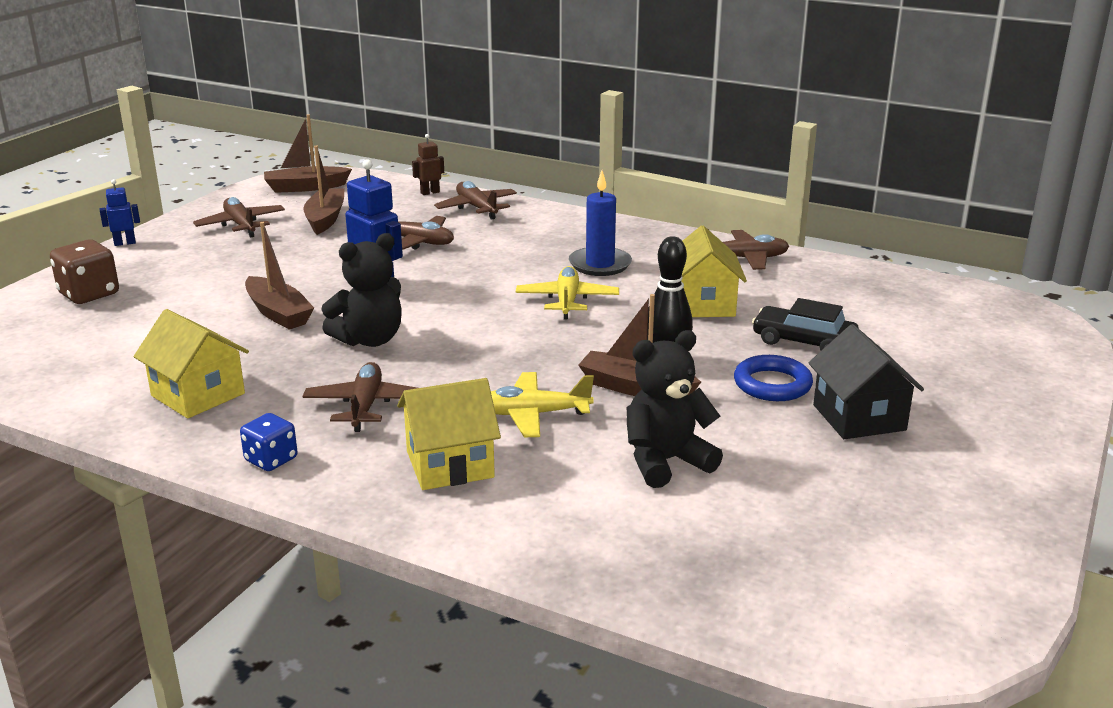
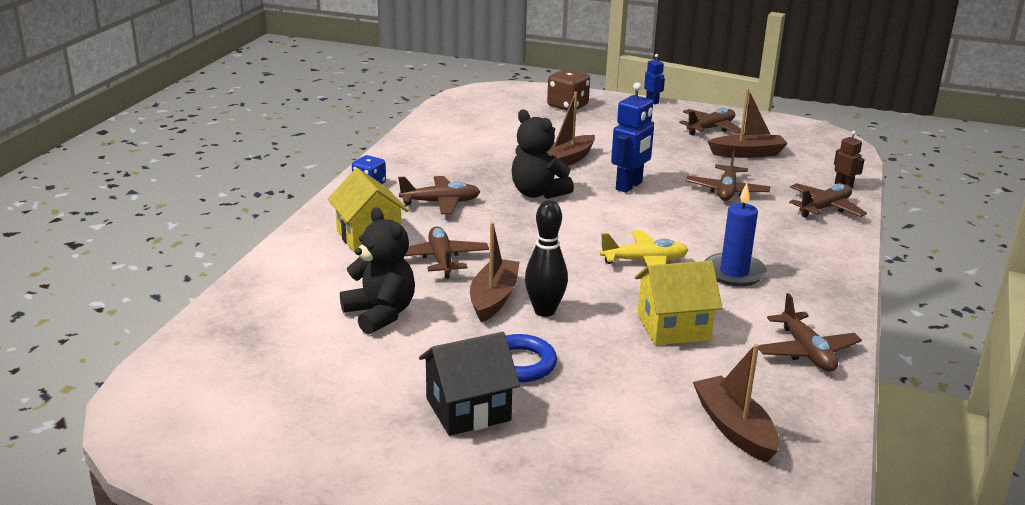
camera: 80 degrees right, 0 degrees up
(198, 395) = (443, 154): yellow house -> none
(306, 187) = (807, 139): brown boat -> brown boat (734, 428)
(533, 414) = (441, 259): yellow plane -> brown plane
(803, 341) = (616, 384): black car -> none

